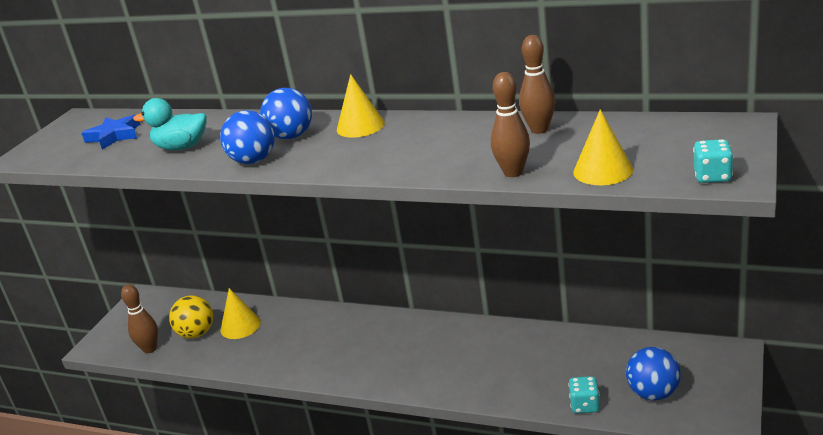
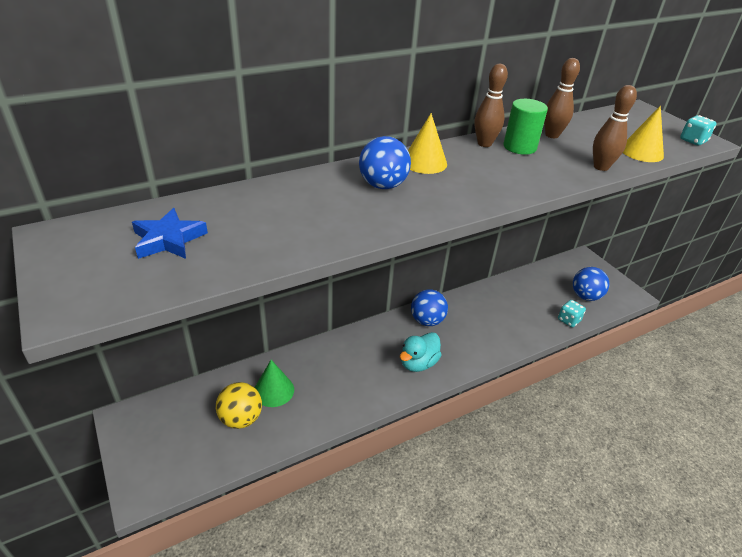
camera: 55 degrees left, 10 degrees up
(150, 349) = (212, 458): brown bowling pin -> brown bowling pin (484, 144)
(182, 147) = (289, 226): turquoise duck -> turquoise duck (418, 363)
(240, 326) = (274, 390): yellow cone -> green cone
(253, 161) = (396, 216): blue ball -> blue ball (427, 321)
(476, 133) = (519, 147): none -> green cylinder

